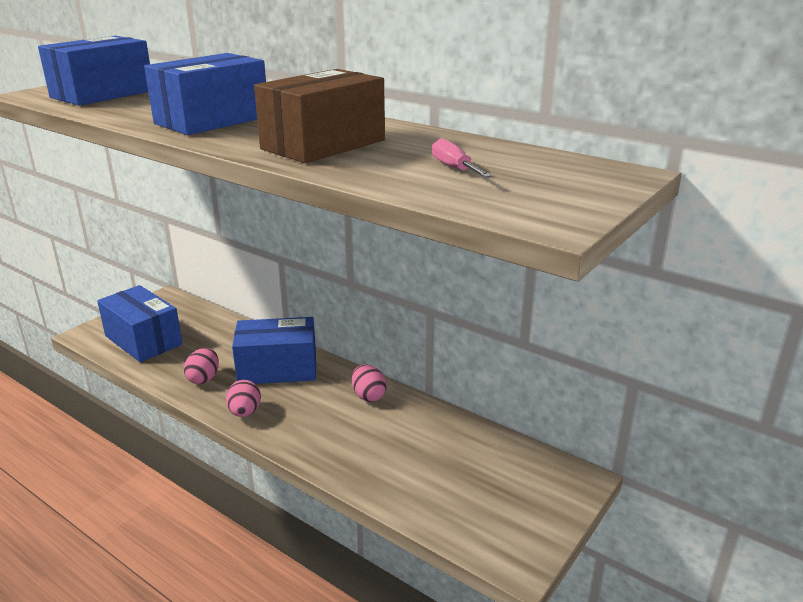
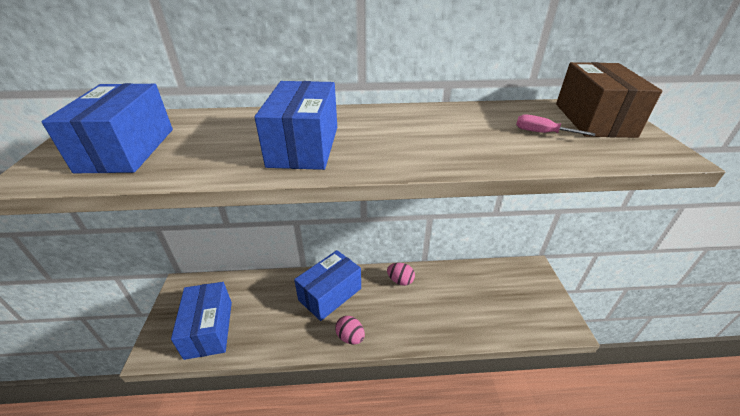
camera: 40 degrees left, 10 degrees up
(143, 340) = (209, 329): blue box -> blue box turned 75 degrees clockwise
(204, 378) = (293, 331): pink egg -> none
(323, 144) = (434, 141): brown box -> brown box (593, 119)

